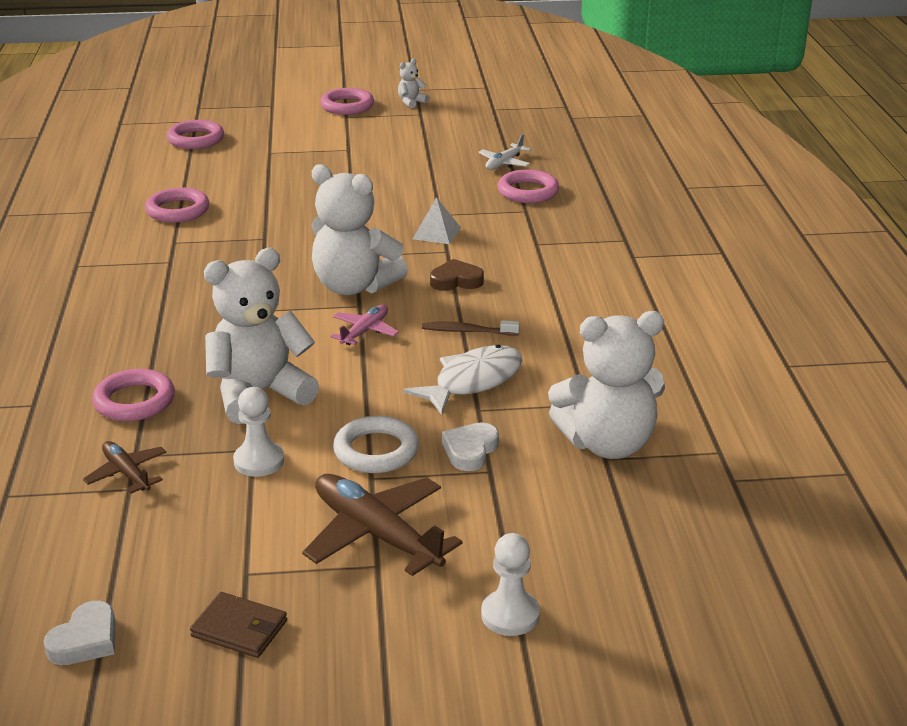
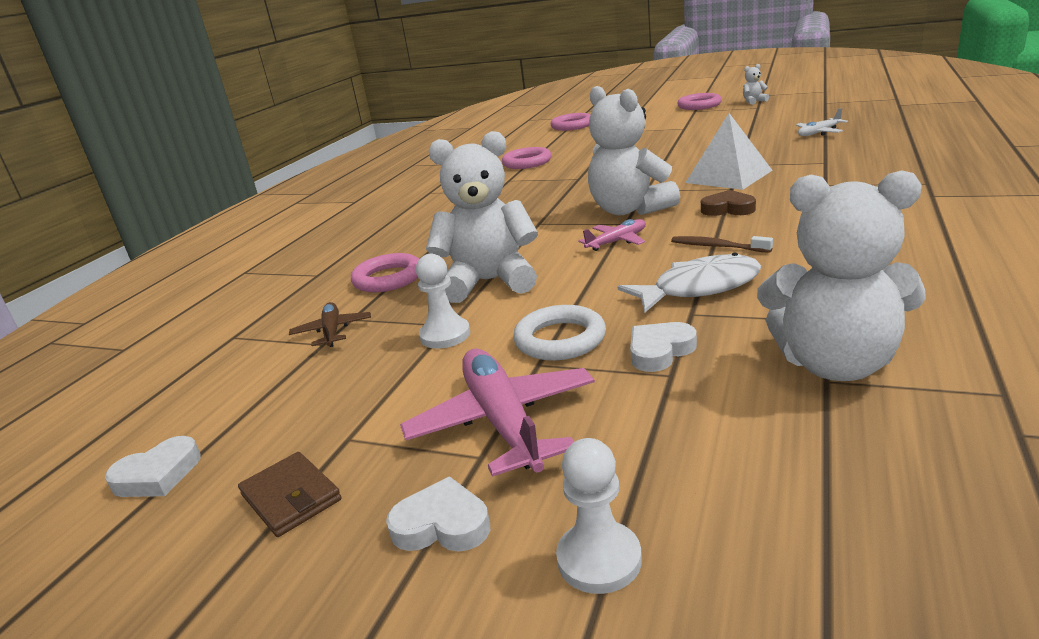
camera: 30 degrees right, 5 degrees down
(376, 534) = (503, 422): brown plane -> pink plane
(384, 619) = (442, 525): none -> white heart
(436, 233) = (728, 176): white pyramid -> white pyramid, size x1.73
(528, 191) = (833, 150): pink ring -> none

